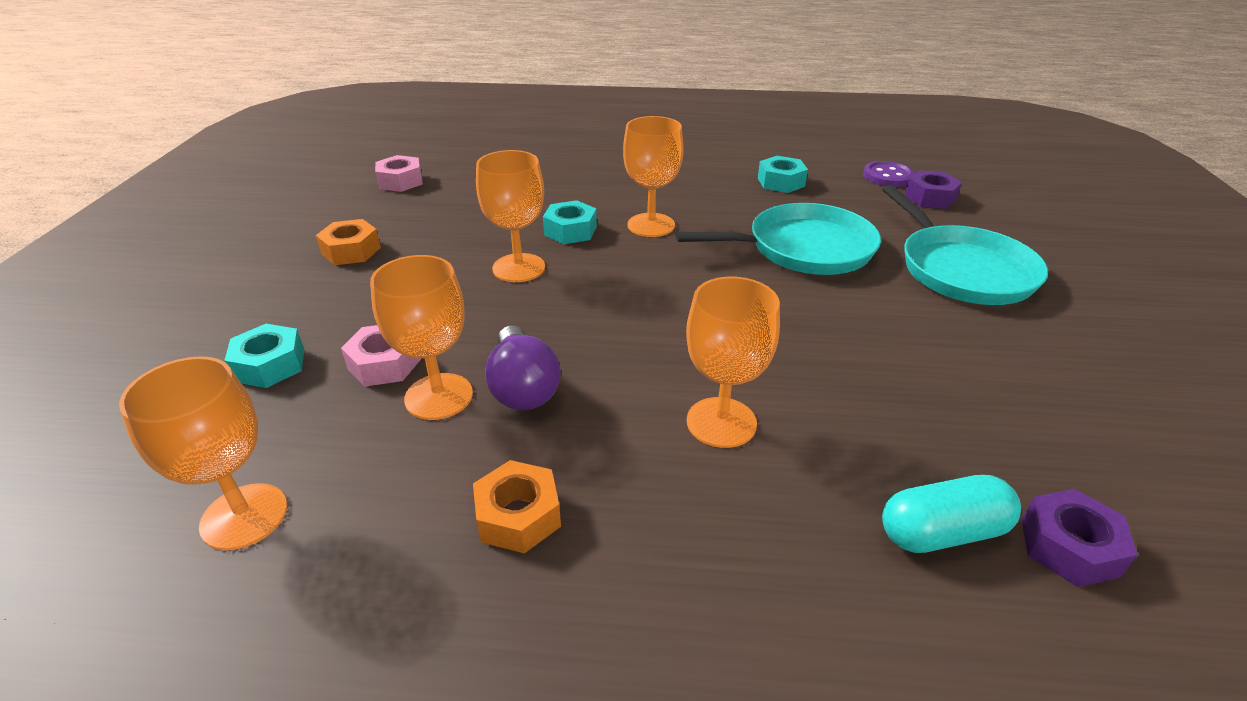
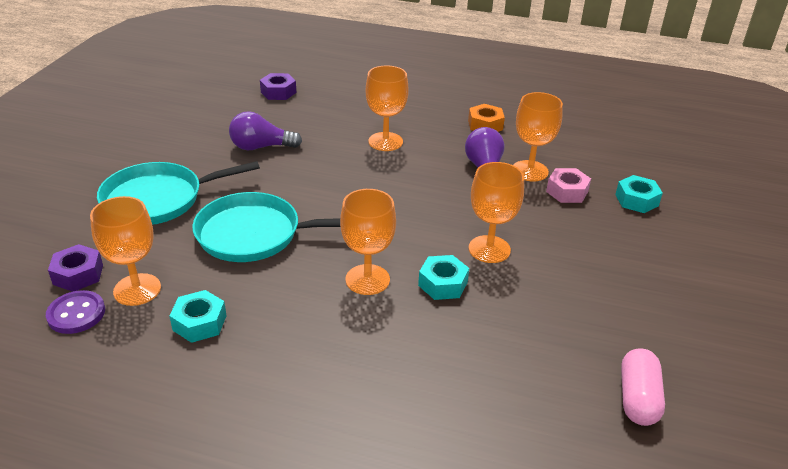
camera: 170 degrees left, 0 degrees up
(244, 516) = (601, 139): orange goblet -> orange goblet (137, 289)
(351, 251) = (637, 289): orange nut -> none
(400, 181) = (637, 398): pink nut -> pink capsule
(928, 371) = (261, 147): none -> purple light bulb
(942, 532) = (320, 101): turquoise capsule -> none
(962, 270) = (158, 199): turquoise pan -> turquoise pan turned 105 degrees counterclockwise

